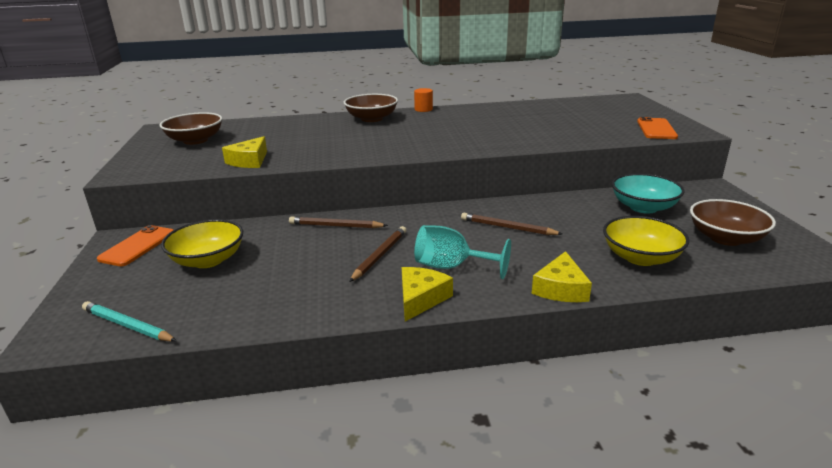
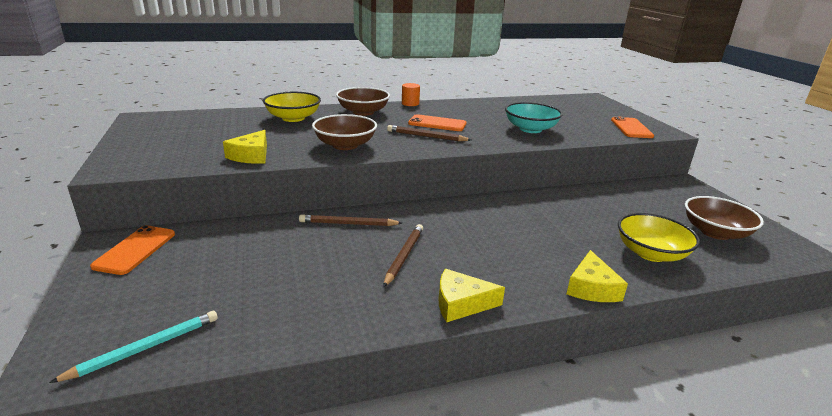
camera: 10 degrees left, 0 degrees up
(127, 325) = (146, 348): turquoise pencil -> turquoise pencil turned 120 degrees clockwise
(195, 140) = (184, 132): brown bowl -> brown bowl (345, 145)
(208, 260) = (221, 265): yellow bowl -> yellow bowl (293, 118)
(421, 298) = (461, 303): yellow cheese -> yellow cheese turned 105 degrees counterclockwise
(443, 128) = (437, 124): none -> orange phone
(452, 267) = (480, 267): turquoise goblet -> none
(507, 227) = (518, 224): brown pencil -> brown pencil (426, 136)
(643, 207) = (633, 202): turquoise bowl -> turquoise bowl (530, 129)

